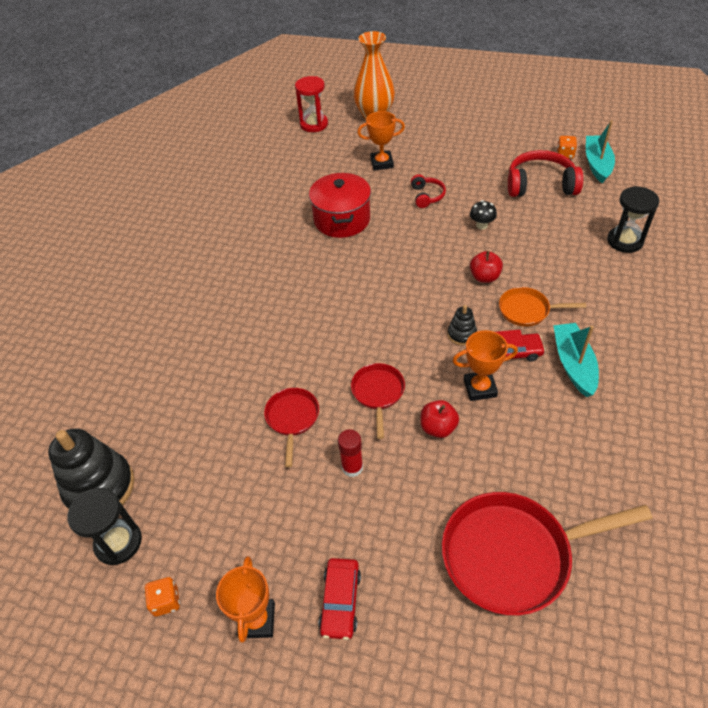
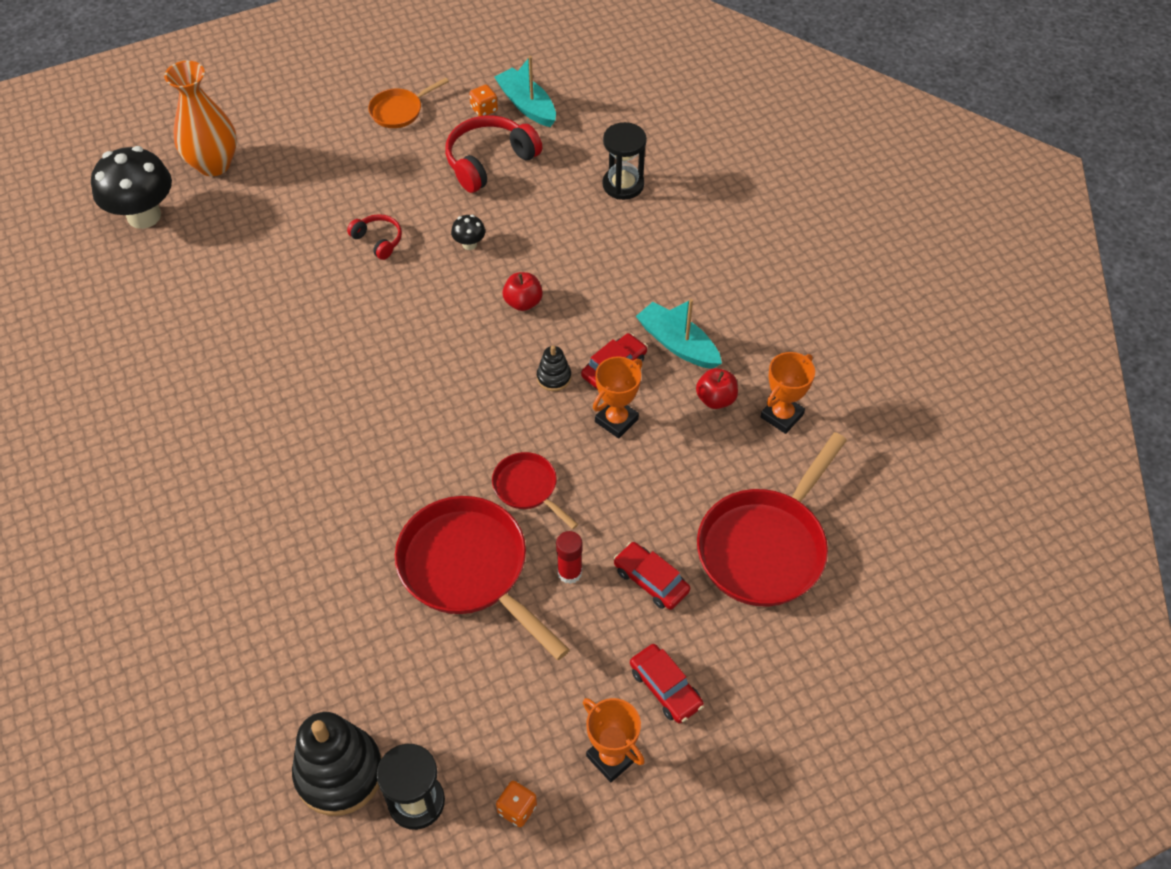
camera: 45 degrees left, 5 degrees up
(292, 419) = (469, 569): red pan -> red pan, size x1.93
(314, 124) = (144, 216): red hourglass -> black mushroom
(342, 220) = (307, 323): red pot -> none
(382, 163) = (286, 226): orange trophy -> orange trophy (782, 416)
(402, 515) = (651, 580): none -> red car
(438, 428) = (612, 483): red apple -> red apple (715, 399)
(527, 310) = (593, 314): orange pan -> orange pan (399, 111)

